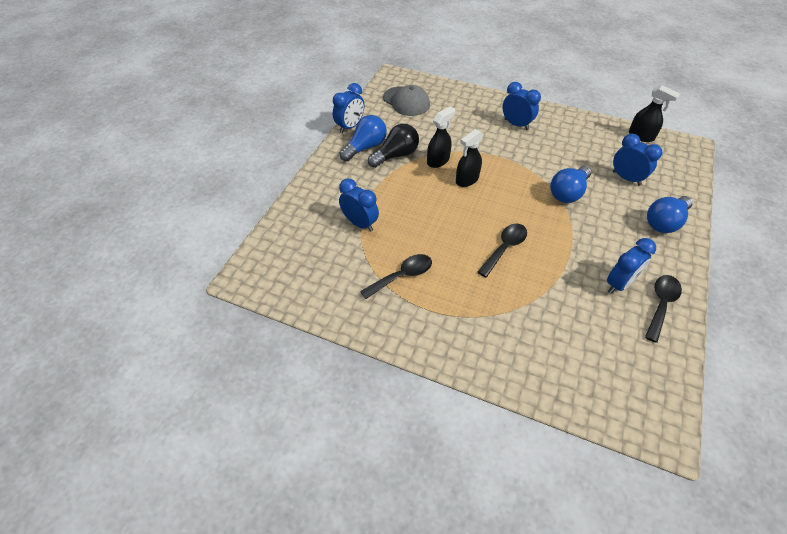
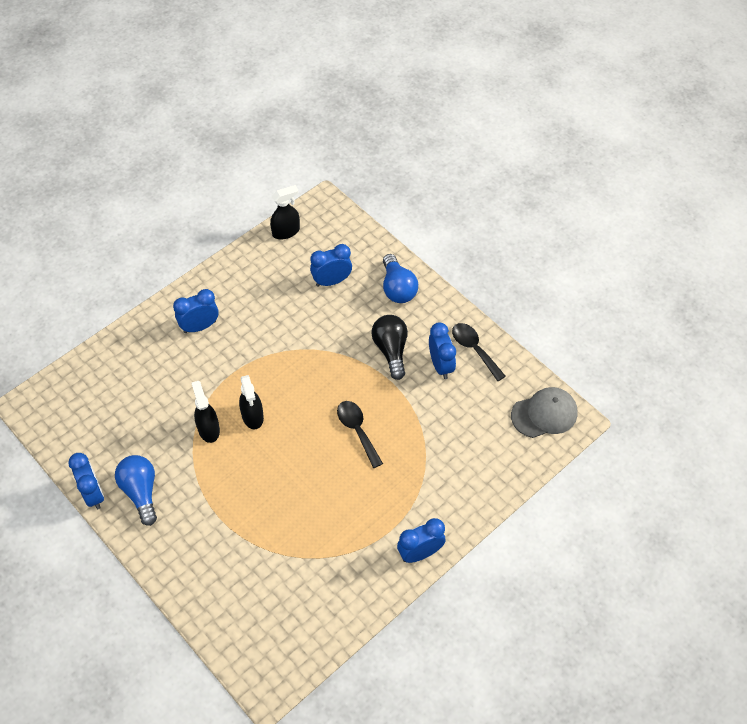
camera: 65 degrees left, 5 degrees up
(360, 223) = (255, 545): blue clock -> blue clock (420, 553)
(396, 155) = (174, 466): black light bulb -> black light bulb (391, 350)
(402, 276) = (343, 534): black spoon -> none
(406, 101) = (87, 414): grey cap -> grey cap (544, 414)
(568, 193) = (321, 339): blue light bulb -> none

